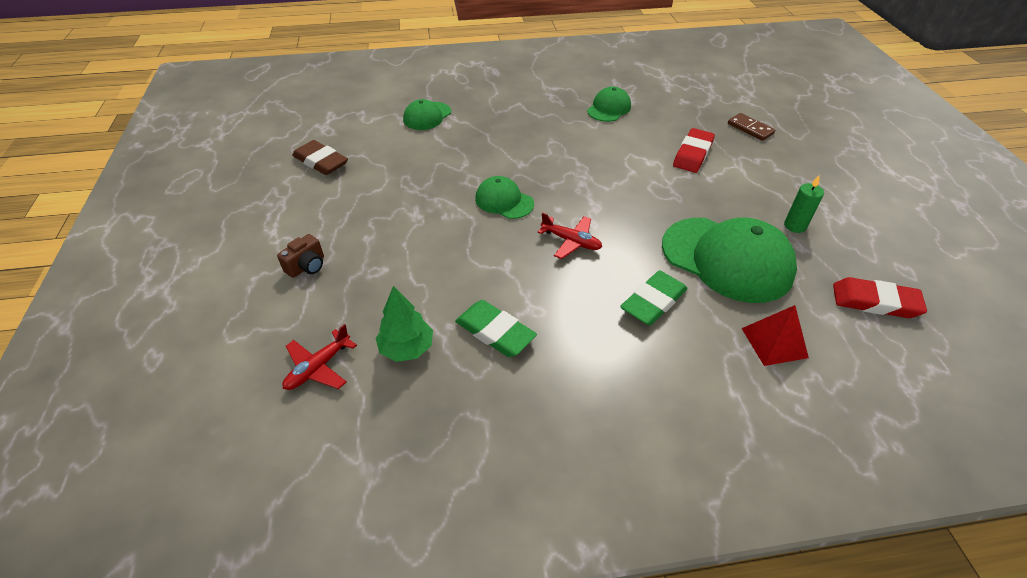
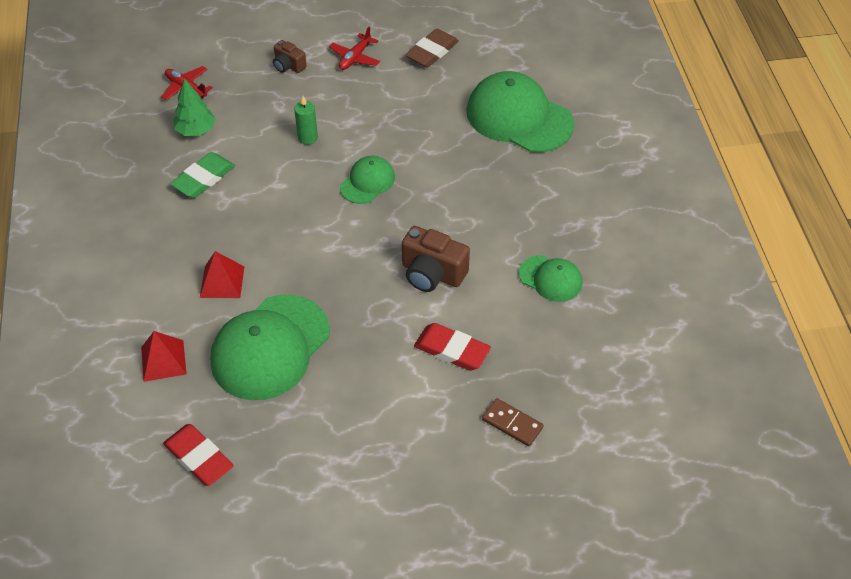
camera: 90 degrees right, 5 degrees up
(427, 116) = (519, 117): green cap -> green cap, size x1.91
(571, 241) = (305, 230): red plane -> red plane (355, 58)
(614, 163) = (432, 274): none -> brown camera
(653, 301) = (222, 282): green eraser -> red pyramid
(750, 129) = (512, 423): brown domino -> brown domino turned 75 degrees clockwise
(795, 226) = (316, 420): green candle -> green candle (308, 138)
(875, 302) = (198, 457): red eraser -> red eraser turned 60 degrees counterclockwise

